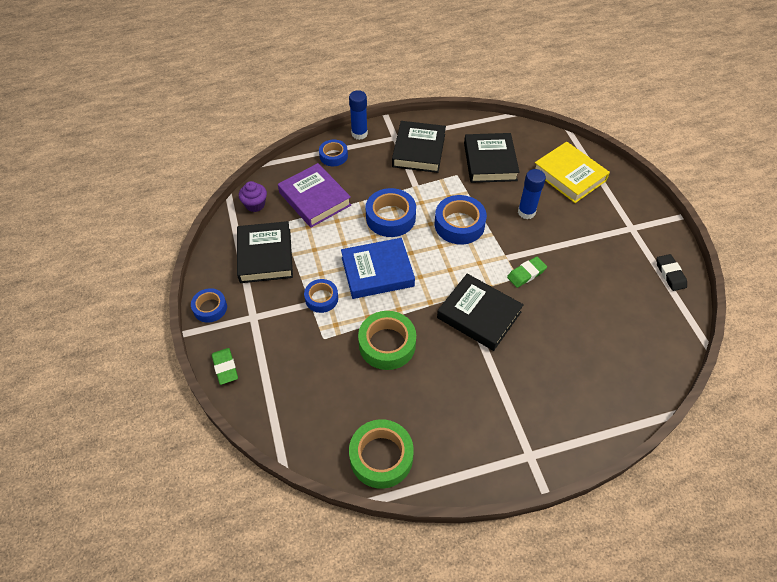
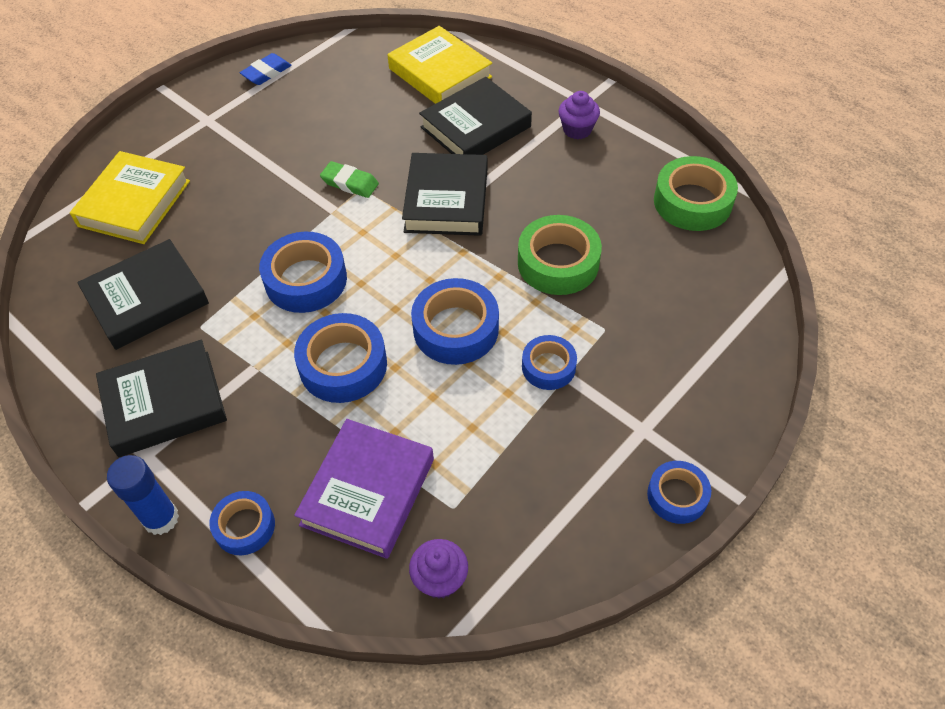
camera: 120 degrees left, 0 degrees up
(225, 368) = (739, 409): green eraser -> none
(265, 255) = (531, 487): black book -> black book (475, 127)
(377, 272) = (456, 329): blue book -> blue tape
(500, 430) = (577, 129): none -> purple cupcake
(526, 212) = (237, 221): blue glue stick -> none
(618, 376) = (440, 73): none -> yellow book
(670, 274) = (266, 73): black eraser -> blue eraser

